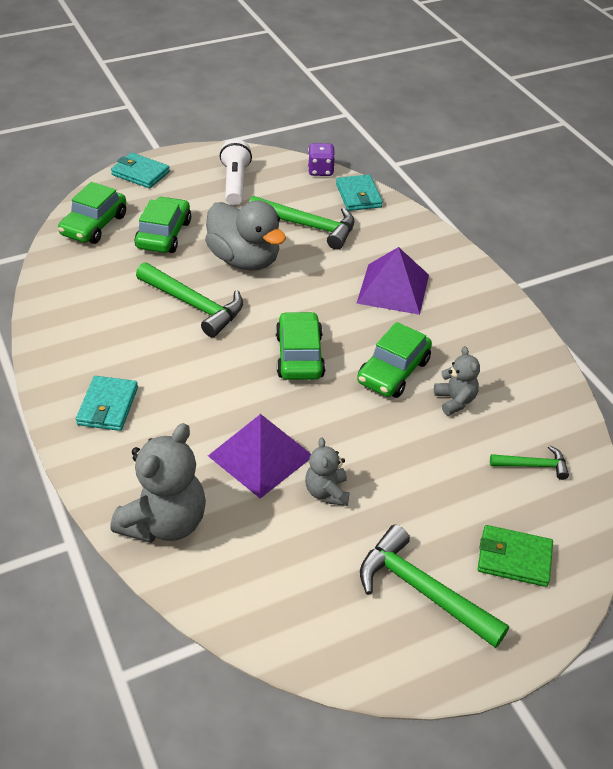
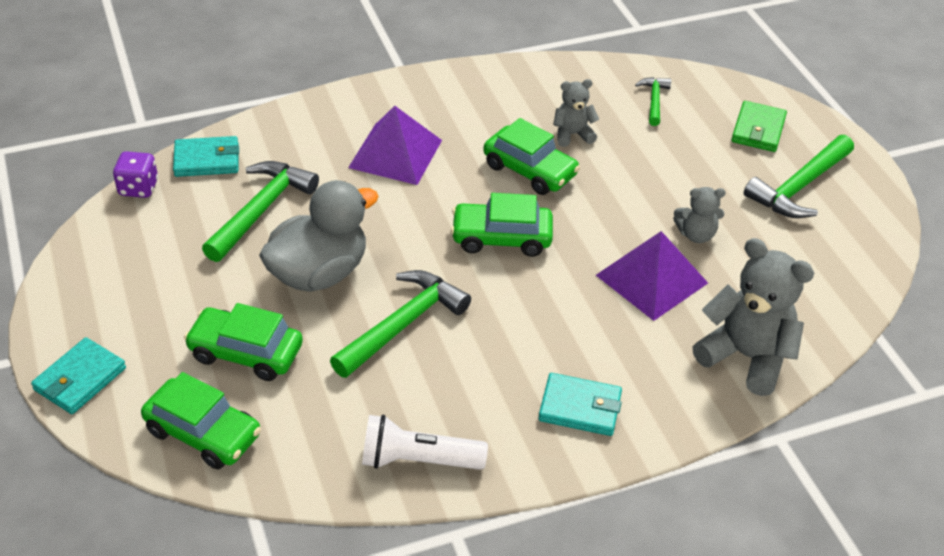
camera: 85 degrees left, 0 degrees up
(235, 183) = (141, 273): white flashlight -> white flashlight (417, 460)

